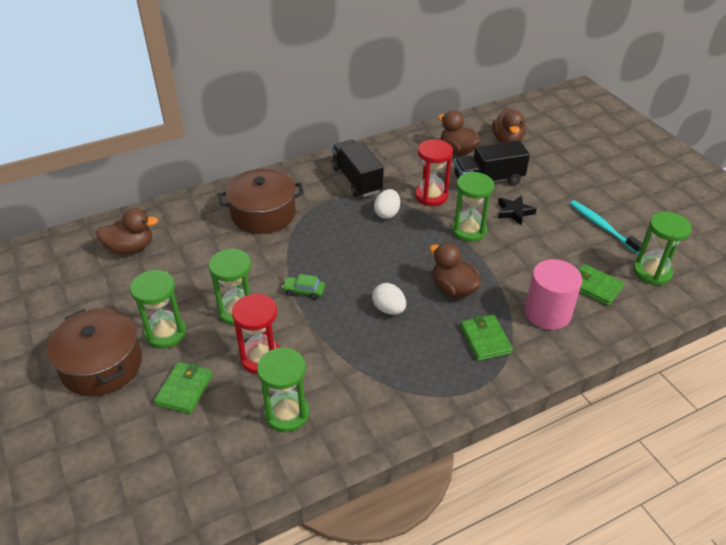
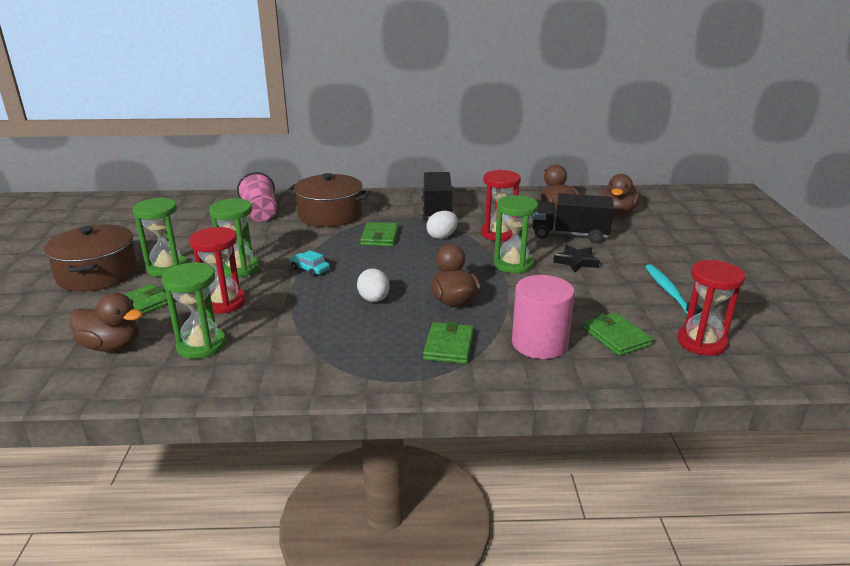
camera: 25 degrees right, 15 degrees down
(130, 248) = (202, 213): brown duck -> brown duck (112, 346)
(192, 231) = (260, 213): none -> pink cup
(304, 291) = (309, 269): green car -> turquoise car
(333, 230) = (380, 237): none -> green wallet
(652, 272) = (701, 342): green hourglass -> red hourglass

